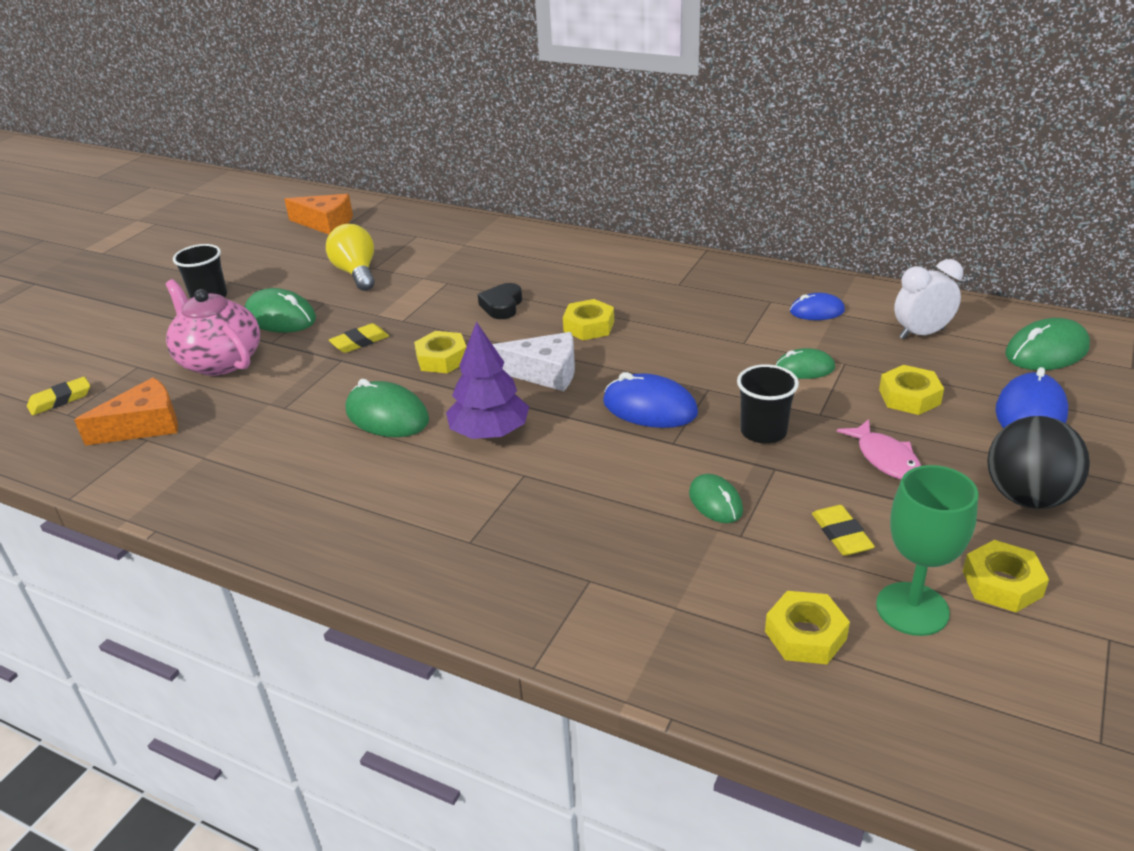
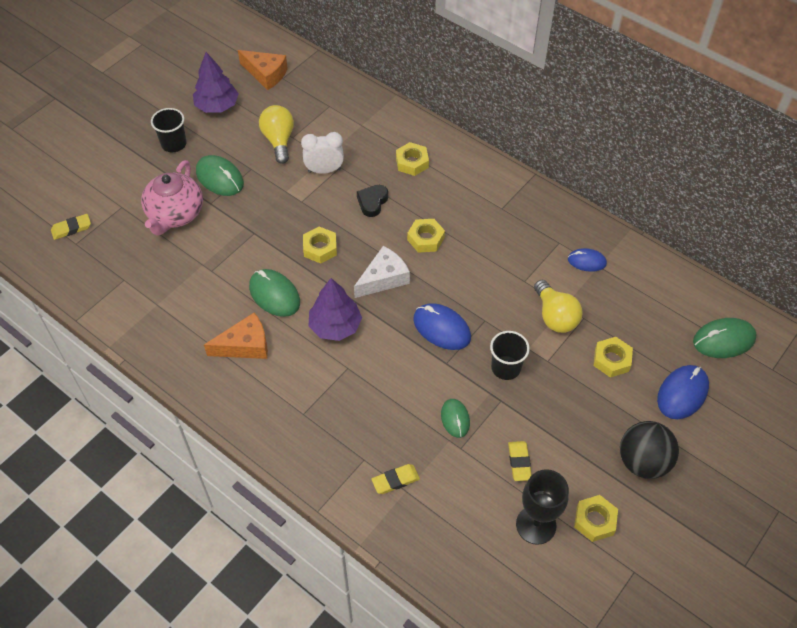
camera: 10 degrees right, 20 degrees up
(144, 425) = (123, 266): orange cheese -> orange cheese (245, 345)
(220, 361) = (175, 214): pink teapot -> pink teapot turned 135 degrees counterclockwise
(265, 257) = (217, 106): none -> purple tree
(359, 342) = (269, 217): yellow eraser -> yellow eraser (395, 480)
(544, 373) = (383, 278): white cheese -> white cheese turned 60 degrees counterclockwise
(804, 368) = (555, 316): green mouse -> yellow light bulb
(805, 635) = (470, 527): yellow nut -> yellow nut (412, 162)
(885, 458) = (572, 409): pink fish -> none
(912, 609) = (536, 525): green goblet -> black goblet
(921, 334) = (648, 302): white clock -> white clock (324, 170)

